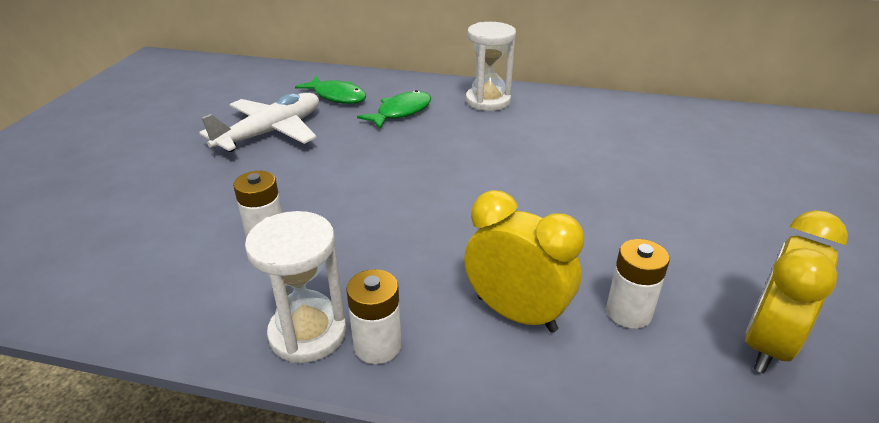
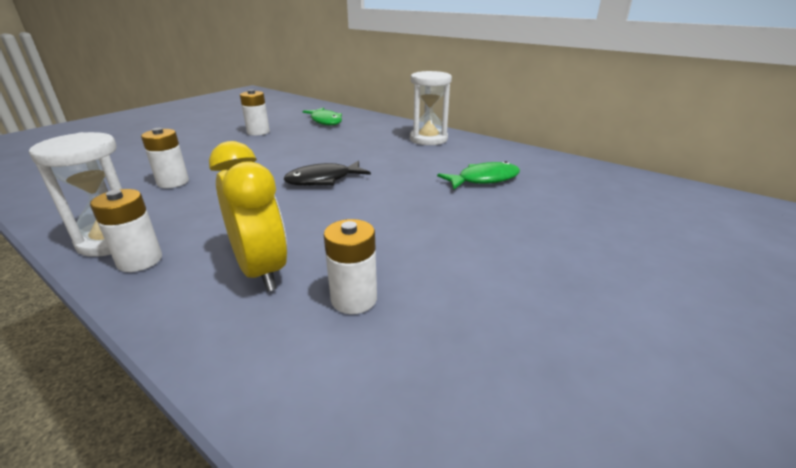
camera: 25 degrees right, 5 degrees down
(271, 132) = (258, 132): white plane -> white battery
(401, 112) = (355, 135): green fish -> green fish (484, 179)
(442, 186) = (323, 180): none -> black fish
(767, 344) = (460, 372): yellow clock -> none

